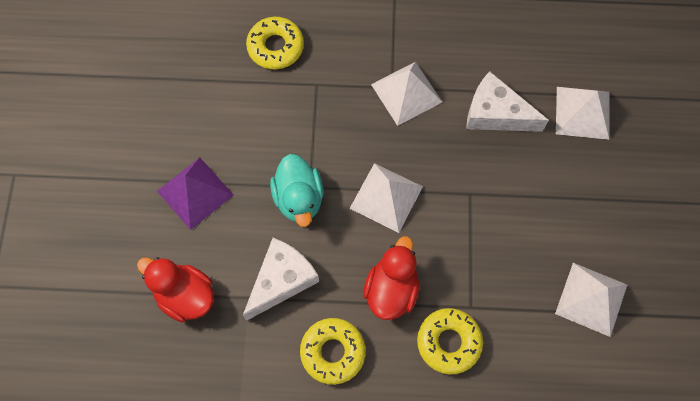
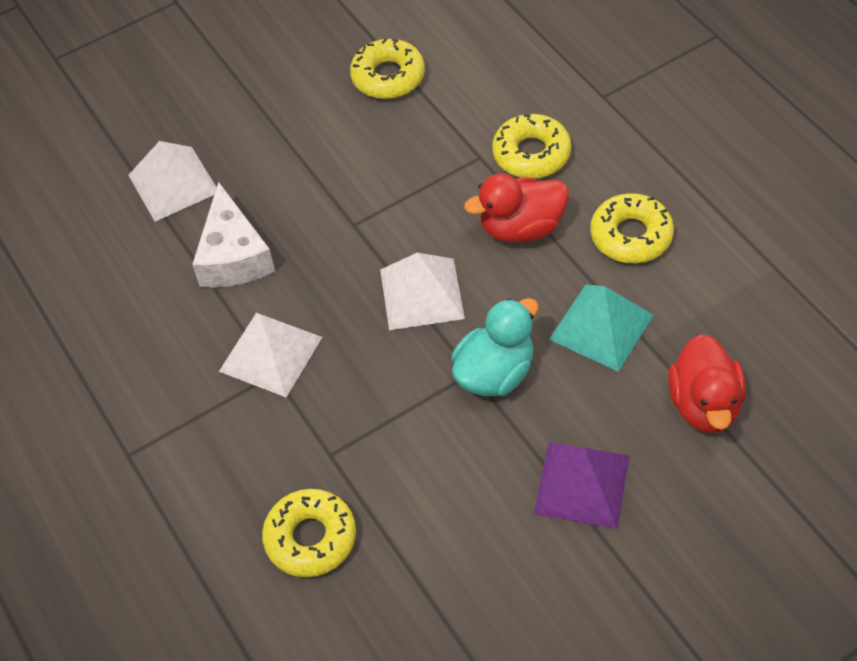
camera: 120 degrees left, 15 degrees down
(282, 280) = (601, 327): white cheese -> turquoise pyramid
(591, 299) = (388, 77): white pyramid -> yellow donut

